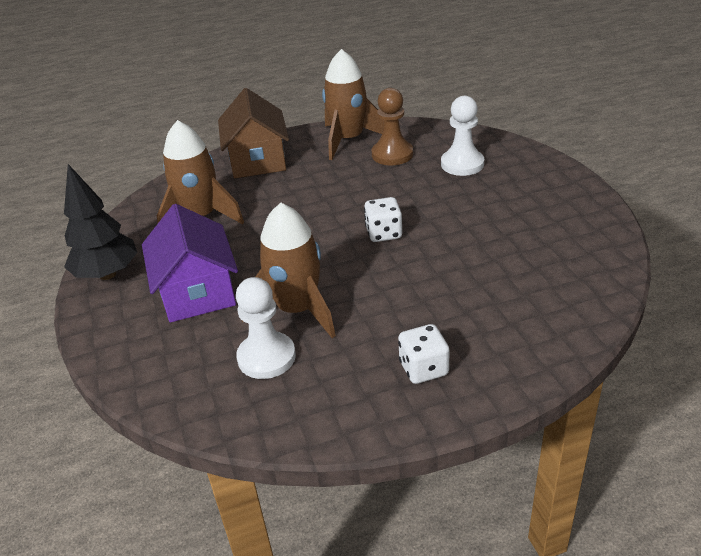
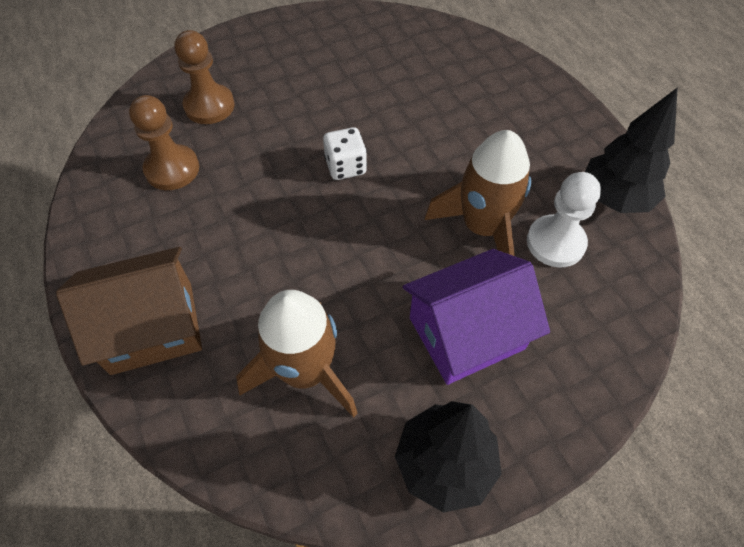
camera: 100 degrees left, 20 degrees up
(311, 415) = (614, 198): none -> black tree
(348, 140) = (119, 219): brown rocket -> none
(423, 368) = (540, 129): white dice -> none
(462, 164) = (209, 106): white pawn -> brown pawn

